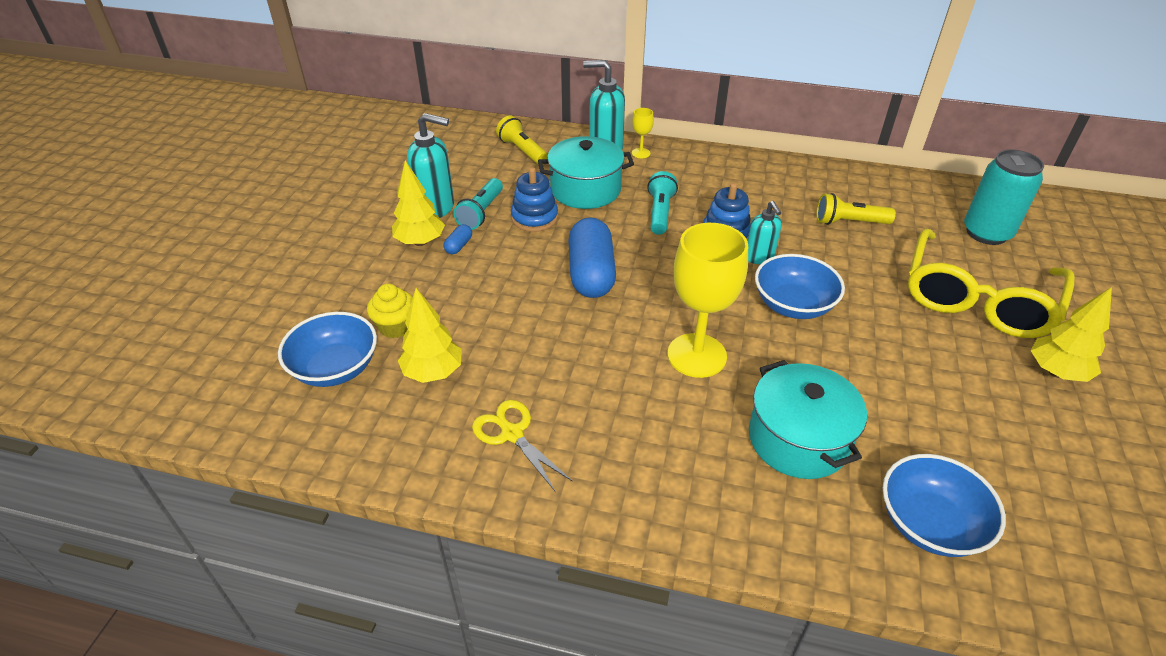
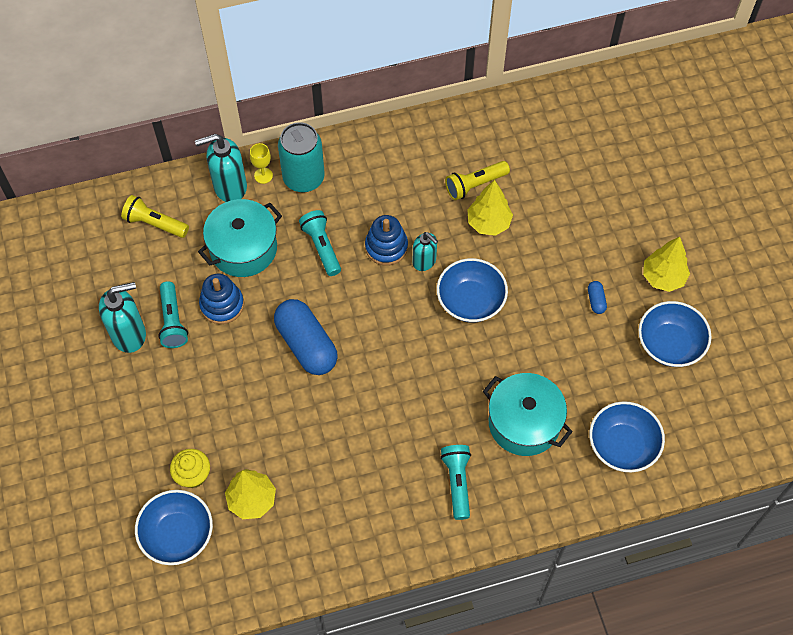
camera: 30 degrees left, 20 degrees up
(420, 242) = (146, 380): yellow tree -> yellow tree (488, 223)
(459, 246) = (181, 368): blue capsule -> blue capsule (596, 300)
(511, 433) = (340, 519): yellow scissors -> none
(675, 461) = (457, 482): none -> turquoise flashlight
(697, 355) = (426, 386): yellow goblet -> none
(977, 299) = (594, 229): yellow glasses -> none
(986, 233) = (580, 147): turquoise can -> turquoise can (303, 178)
(1044, 441) = (670, 344): none -> blue bowl

